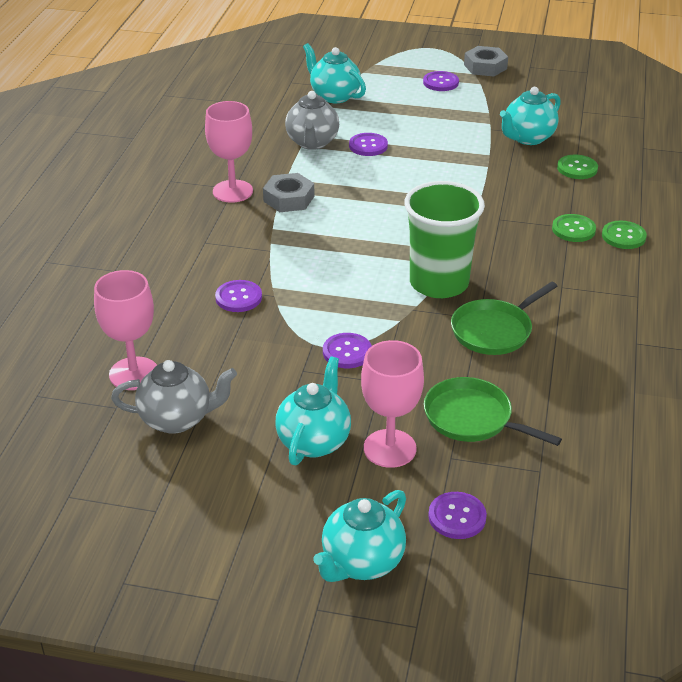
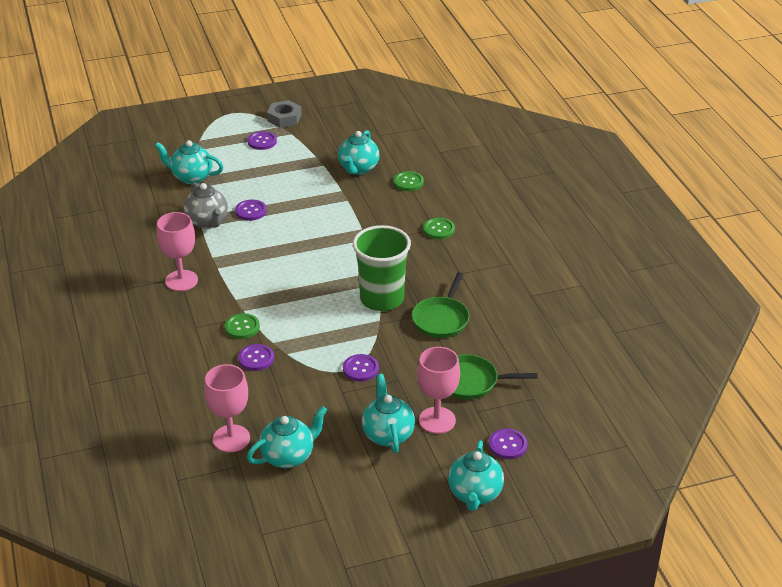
camera: 30 degrees left, 0 degrees up
(177, 419) = (288, 456): grey teapot -> turquoise teapot
(289, 199) = (228, 272): grey nut -> none
(623, 236) = (473, 223): green button -> green button (242, 327)

